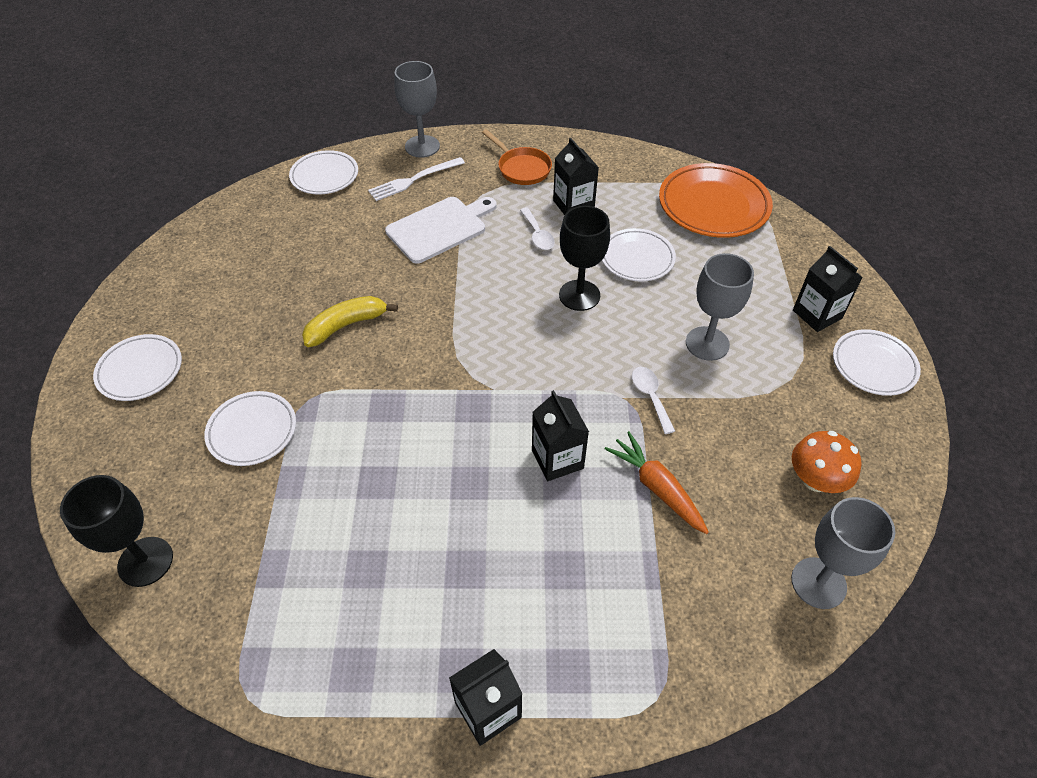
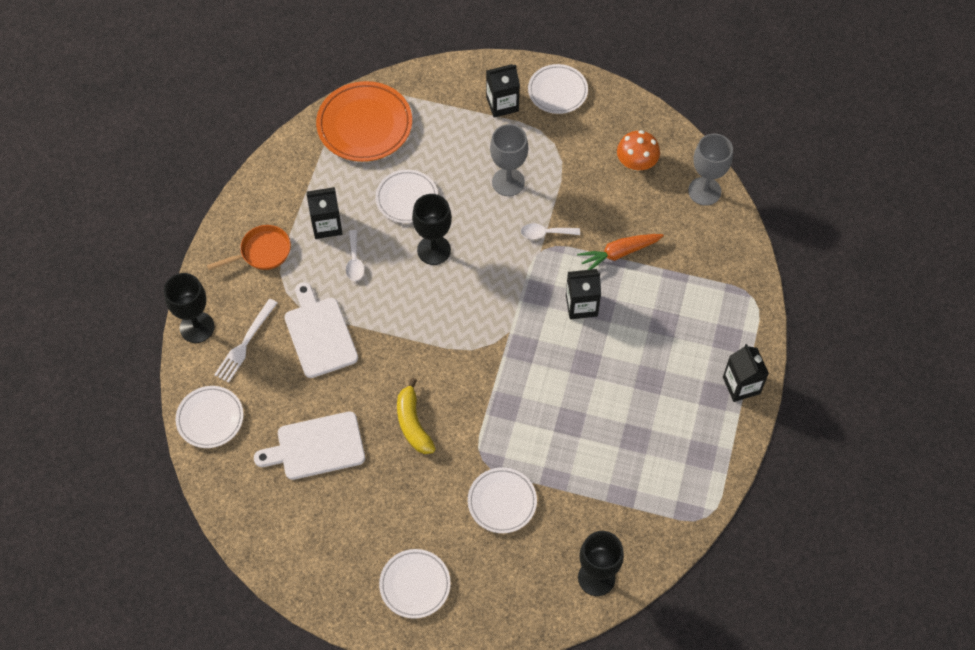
camera: 75 degrees left, 10 degrees up
(304, 255) = (316, 447): none -> white cutting board
(413, 180) = (245, 343): white fork -> white fork turned 45 degrees clockwise
(422, 146) = (197, 327): grey goblet -> black goblet
(538, 235) = (354, 261): white spoon -> white spoon turned 90 degrees clockwise

